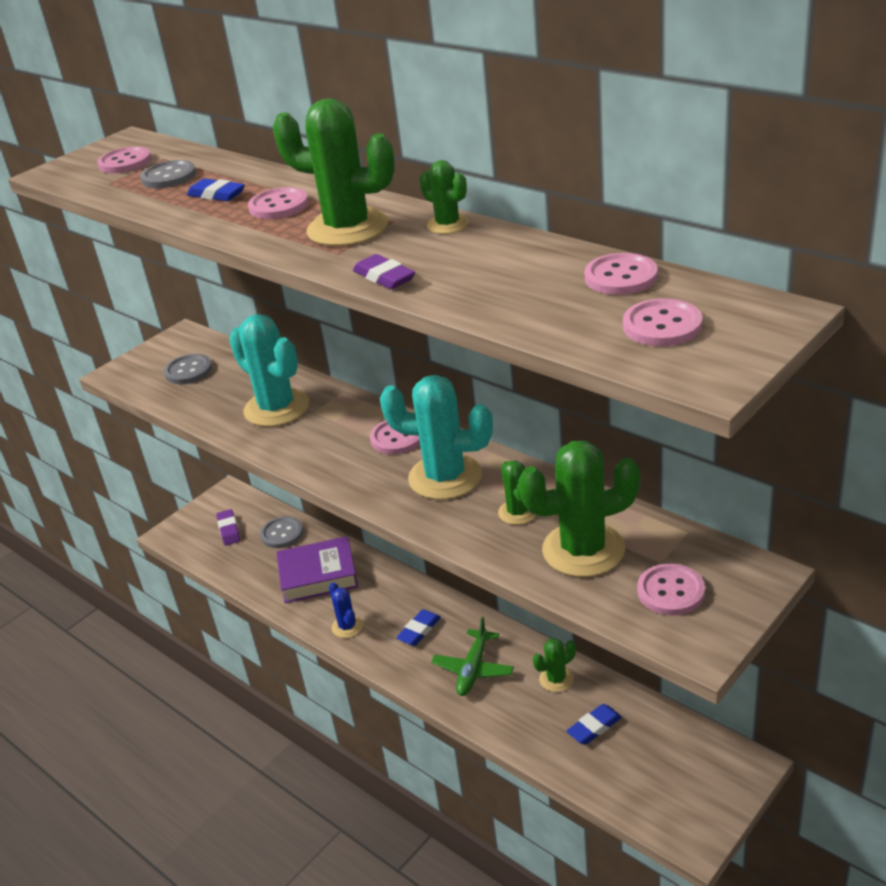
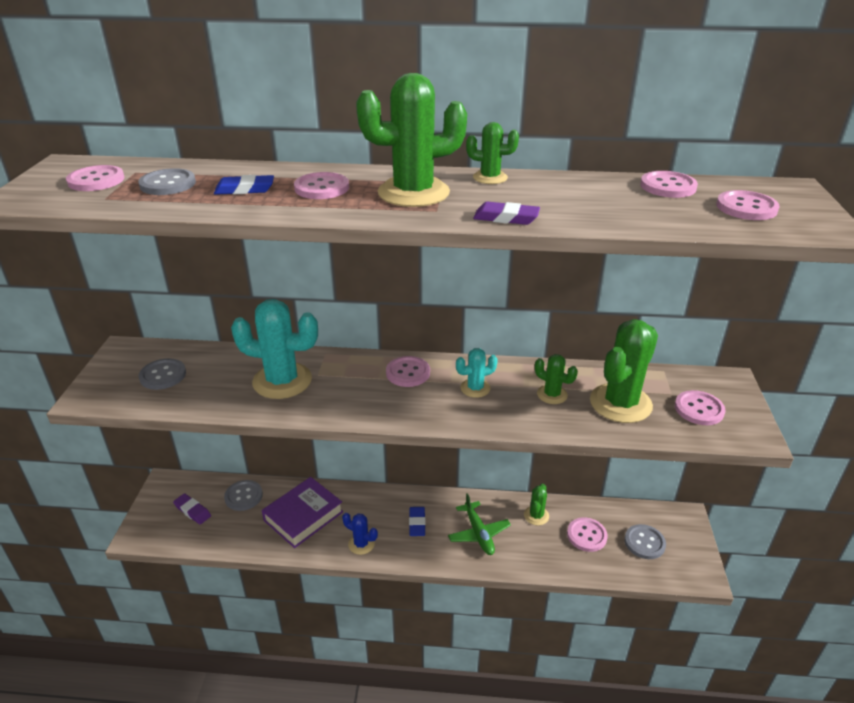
camera: 40 degrees left, 0 degrees up
(445, 477) = (475, 388): turquoise cactus -> turquoise cactus, size x0.51
(594, 727) = (586, 535): blue eraser -> pink button
(658, 768) = (644, 543): none -> grey button

